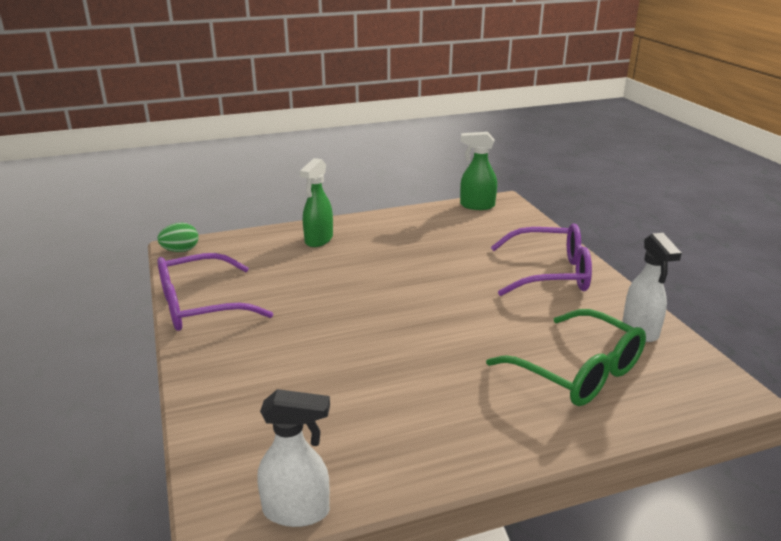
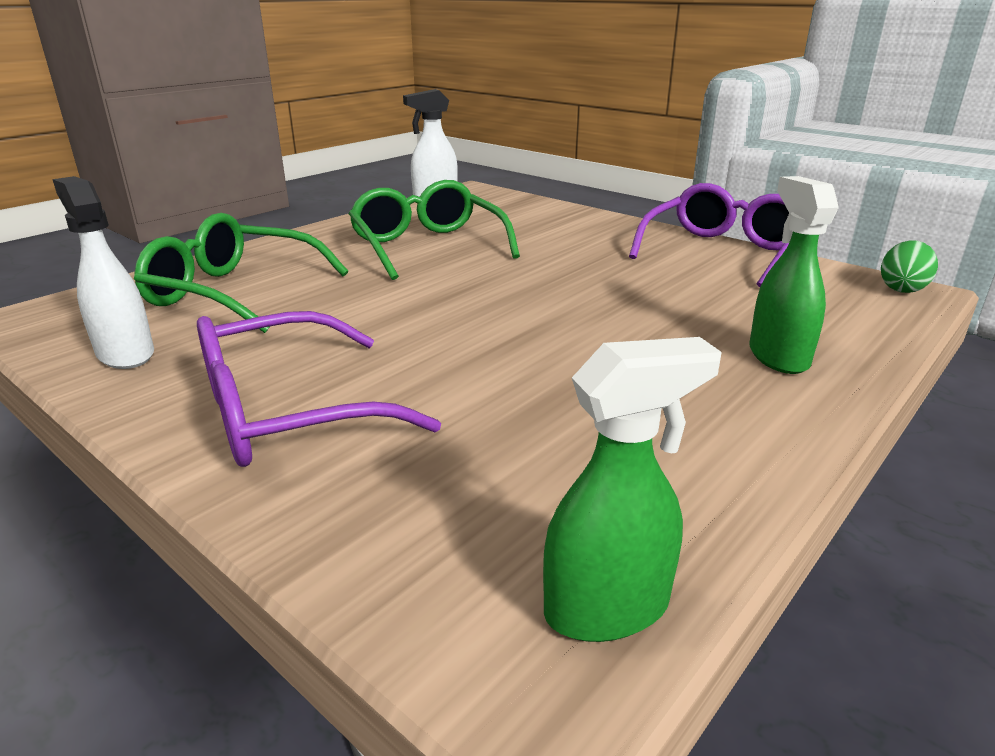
camera: 150 degrees right, 0 degrees up
(398, 387) = (427, 246): none -> green glasses

